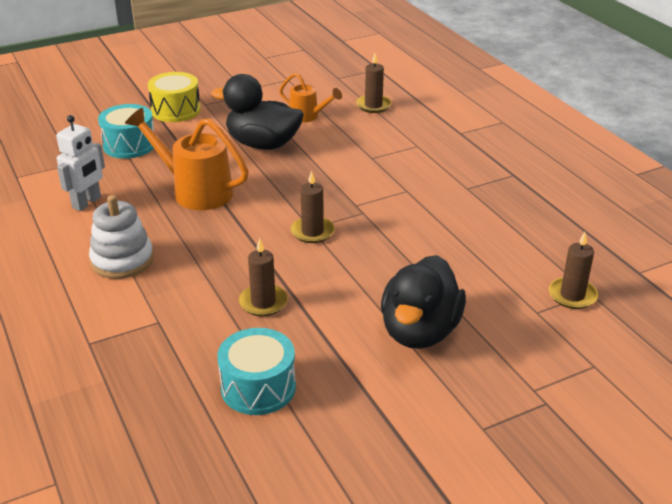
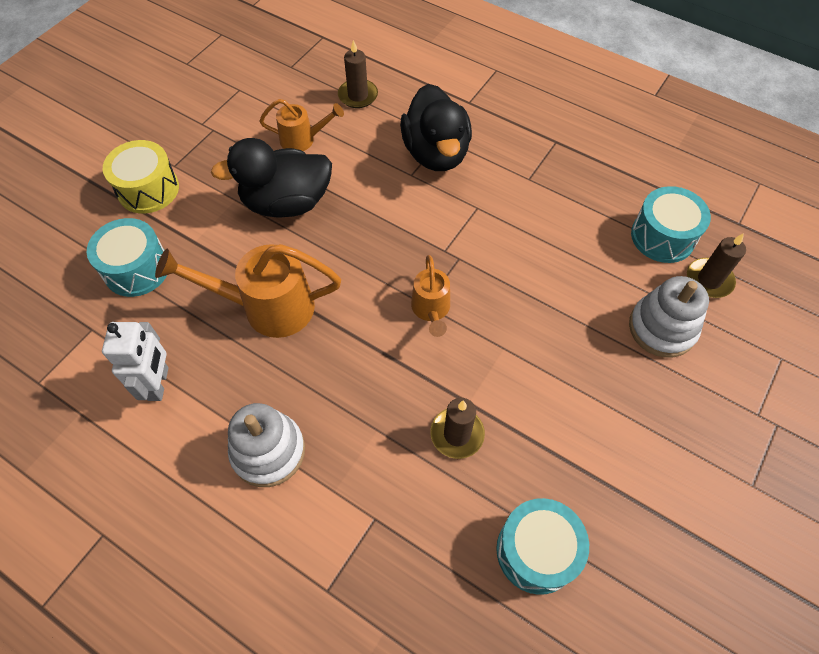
camera: 30 degrees left, 25 degrees up
(312, 232) = (431, 310): brown candle -> orange watering can
(420, 331) = (621, 394): black duck -> black duck (436, 153)
(496, 308) = (662, 328): none -> white stacking toy
(554, 256) = (662, 236): none -> turquoise drum

